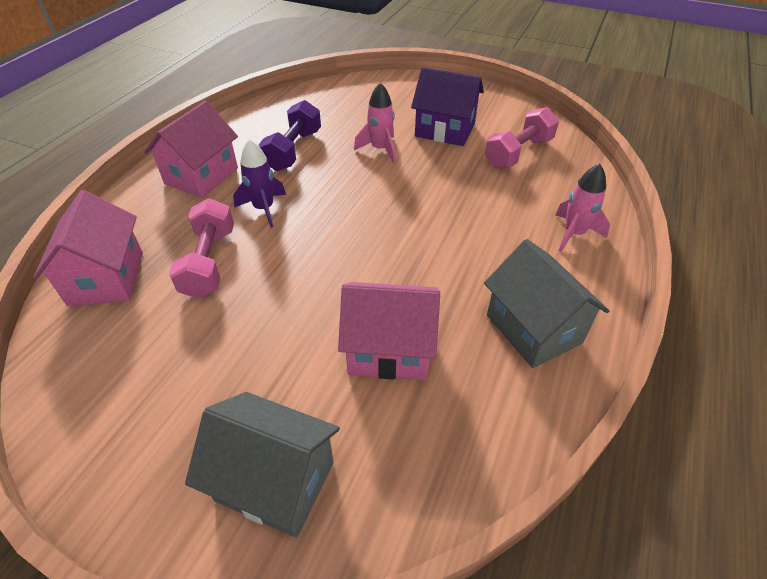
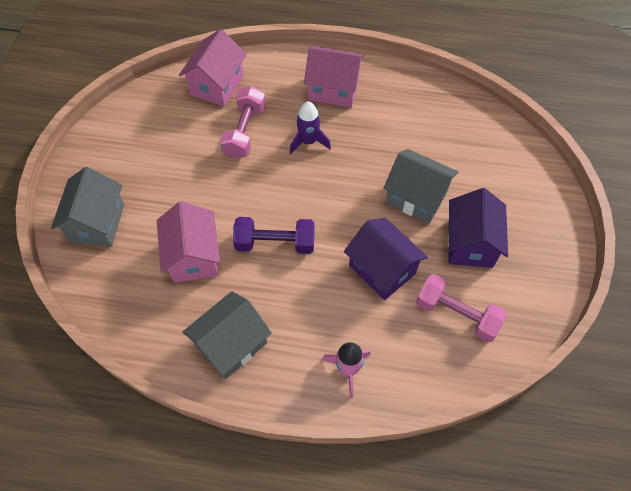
camera: 75 degrees right, 15 degrees up
(106, 278) = (217, 85): pink house -> pink house turned 45 degrees counterclockwise
(209, 262) = (245, 131): pink dumbbell -> pink dumbbell turned 60 degrees counterclockwise
(293, 150) = (390, 135): purple dumbbell -> purple dumbbell (275, 243)
(380, 149) = (416, 197): pink rocket -> grey house
(458, 187) = (382, 269): none -> purple house

